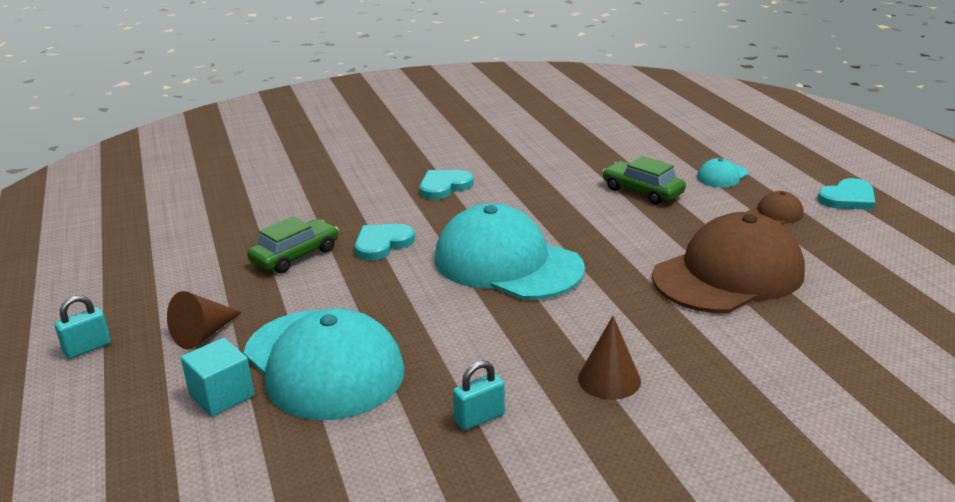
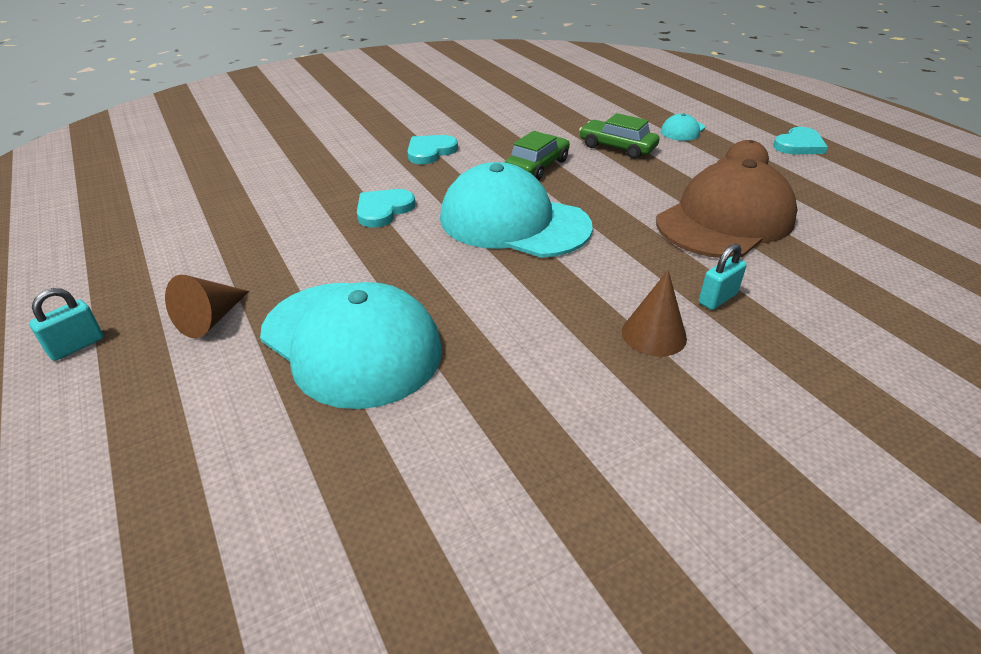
camera: 10 degrees left, 10 degrees up
(221, 395) = (243, 389): turquoise cube -> none
(295, 256) = (296, 227): green car -> green car (537, 166)
(479, 418) = (536, 390): turquoise padlock -> turquoise padlock (717, 298)

